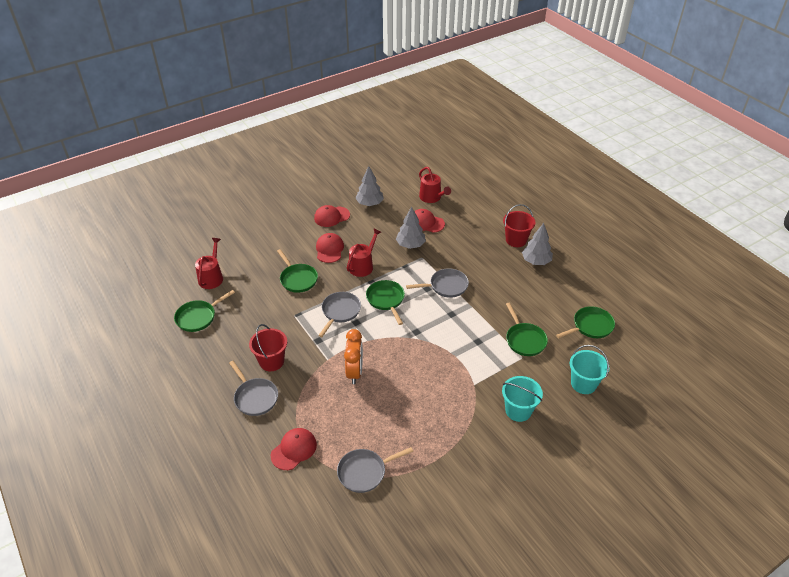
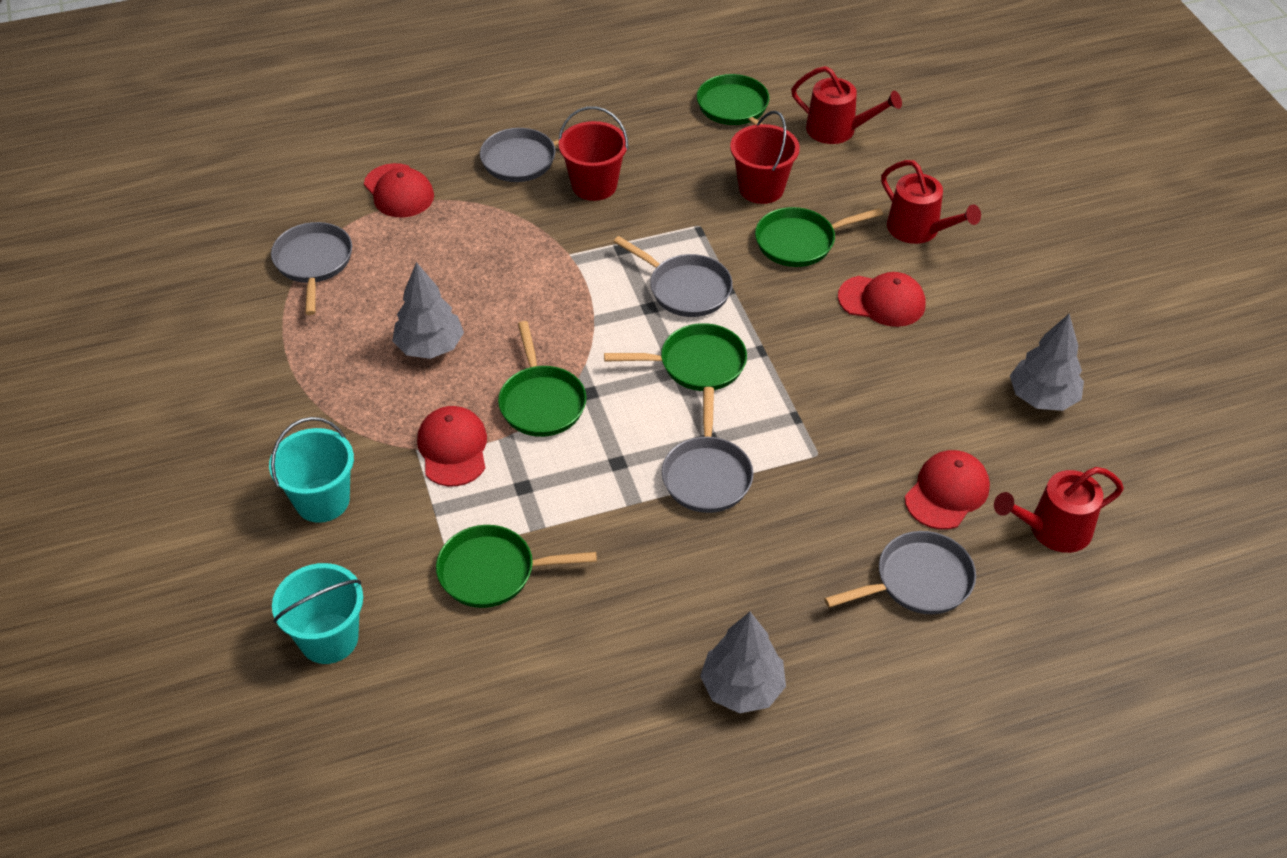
camera: 105 degrees right, 5 degrees up
(331, 217) = (999, 321): red cap -> red cap (453, 448)
(354, 372) = (524, 285): orange clock -> none
(362, 266) = (814, 345): red watering can -> red watering can (918, 229)
(410, 245) = (866, 442): grey tree -> grey tree (430, 347)
(469, 226) = (917, 581): none -> grey pan
(516, 240) = (837, 670): red bucket -> red bucket (761, 188)
(590, 326) = (480, 722): green pan -> green pan (541, 402)

